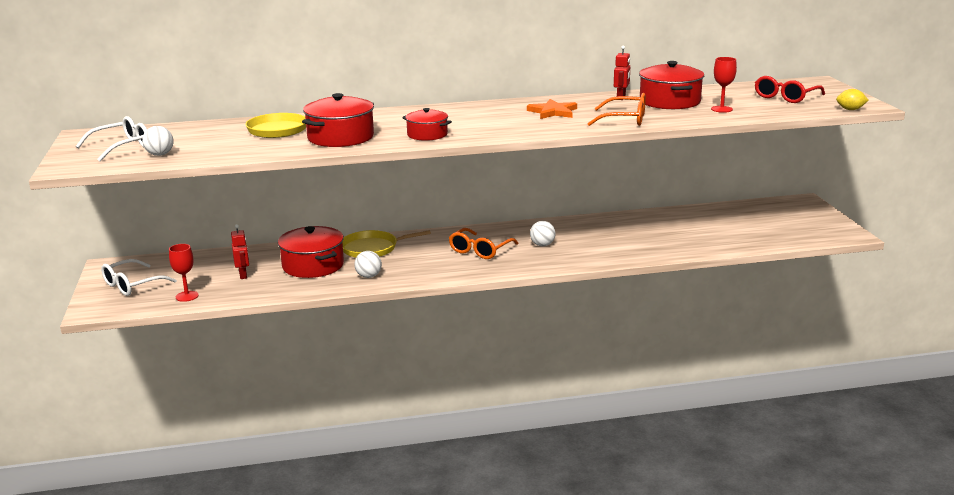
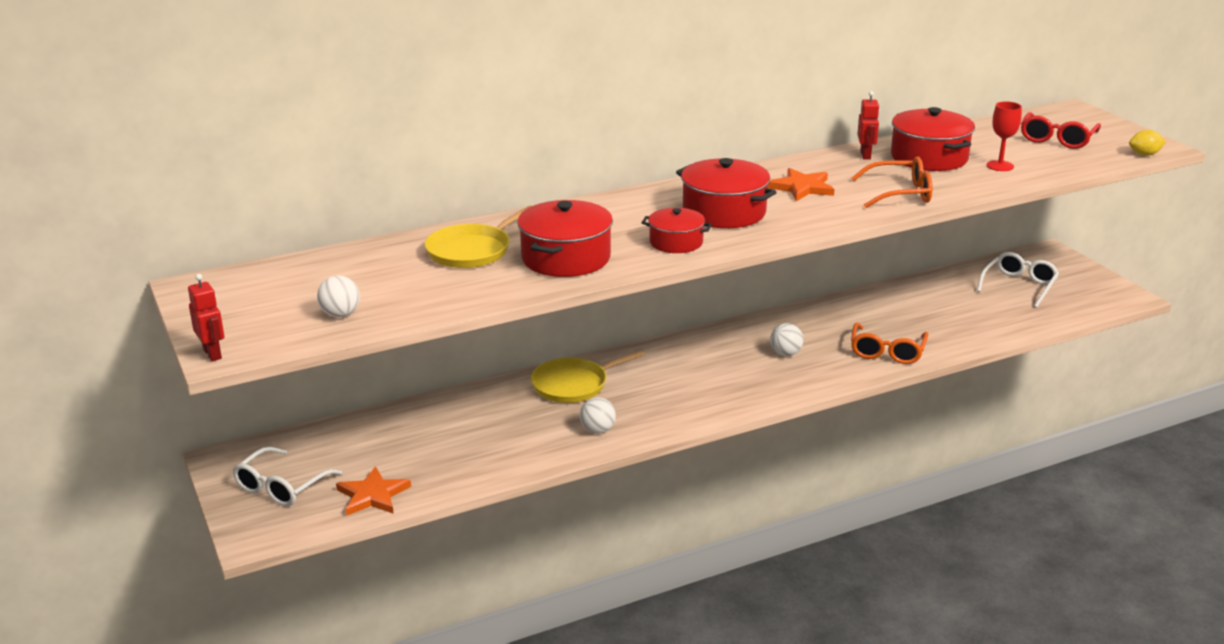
camera: 15 degrees left, 5 degrees up
(122, 147) = (272, 305): white glasses -> white glasses (1019, 286)
(187, 296) = (372, 495): red goblet -> orange star
(243, 275) = (427, 450): red robot -> red robot (212, 354)
(313, 265) = (512, 422): red pot -> red pot (724, 212)
(480, 250) = (714, 371): orange glasses -> orange glasses (887, 352)

